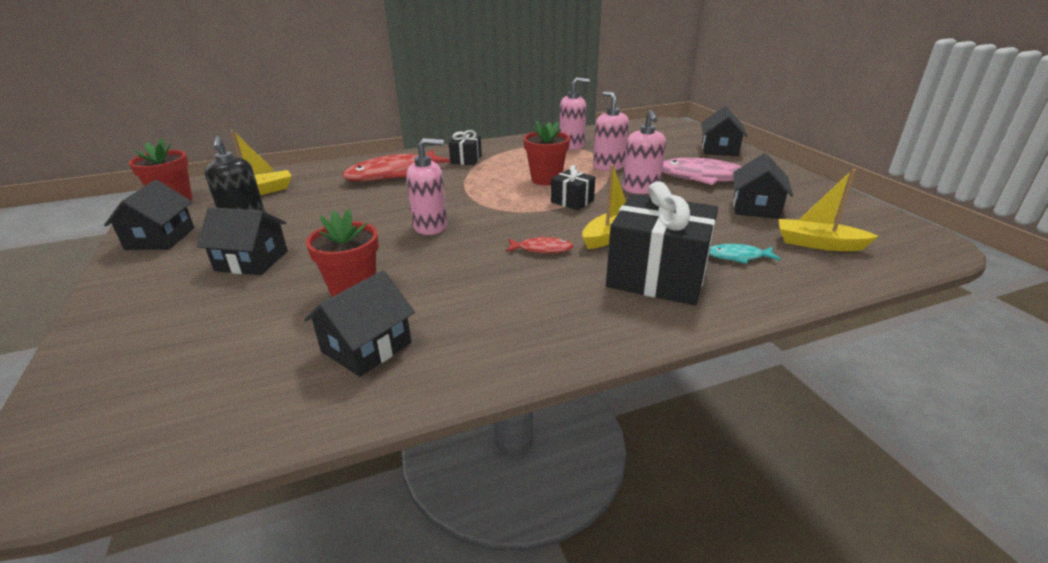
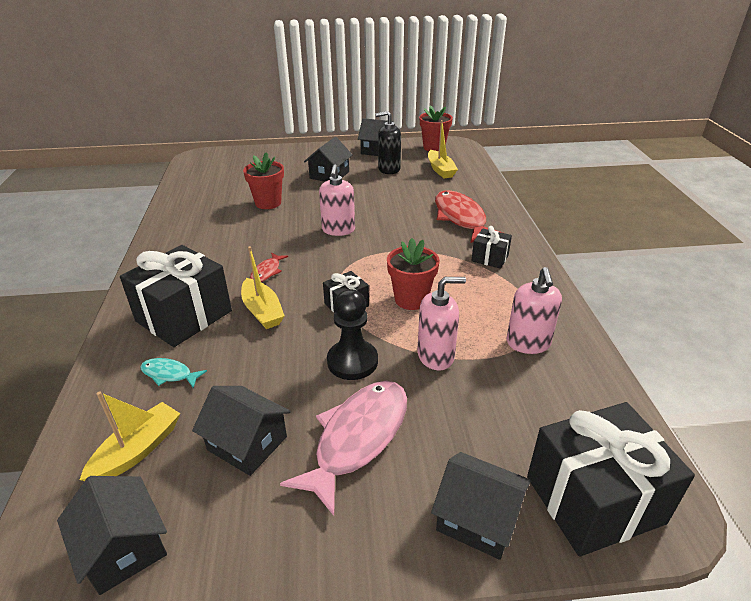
camera: 105 degrees right, 5 degrees up
(366, 347) = (212, 206): black house -> black house (123, 547)
(641, 189) = (352, 361): pink soap dispenser -> black pawn
(678, 132) = (594, 499): none -> black gift
(738, 257) = (169, 374): turquoise fish -> turquoise fish turned 90 degrees counterclockwise

